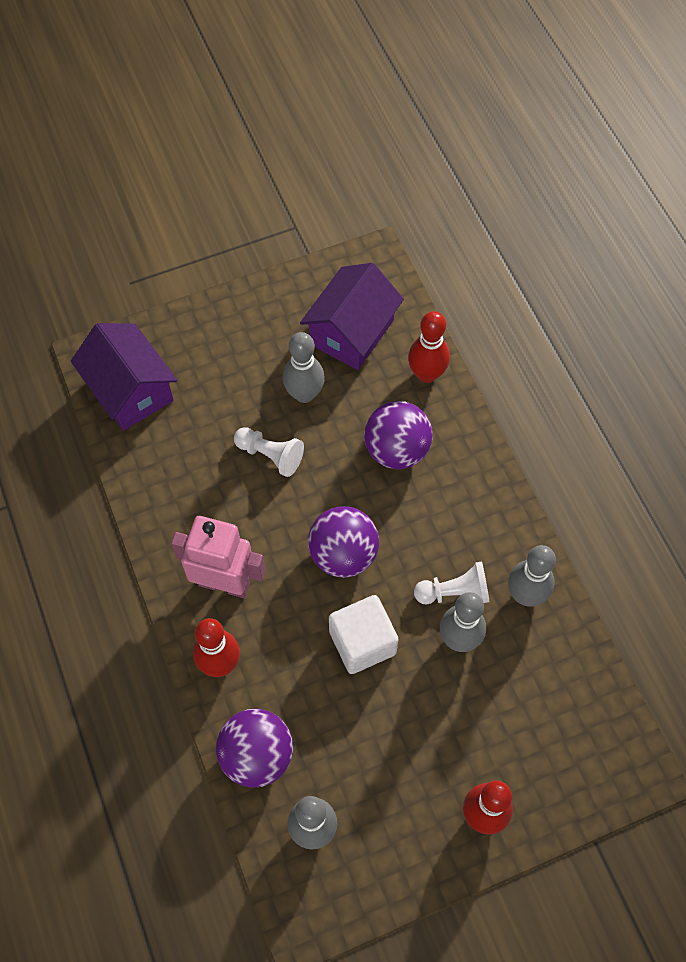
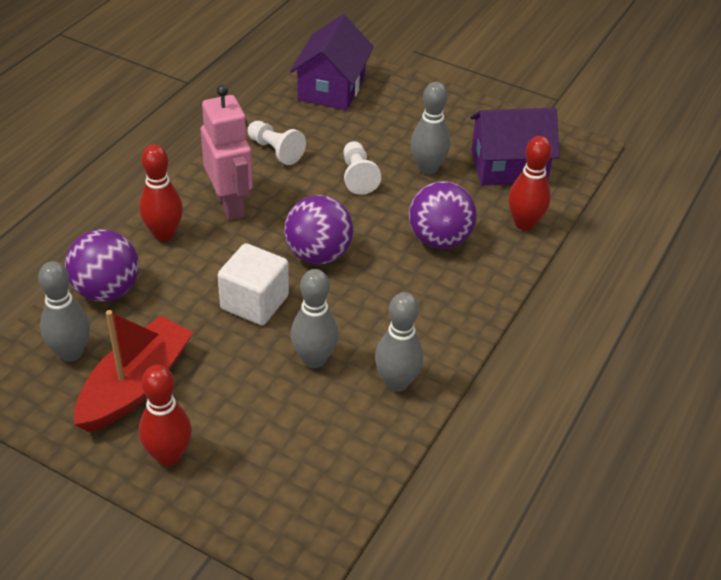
camera: 50 degrees right, 20 degrees down
(390, 796) = (135, 386): none -> red boat
(454, 592) = (353, 335): white pawn -> white pawn (275, 151)

